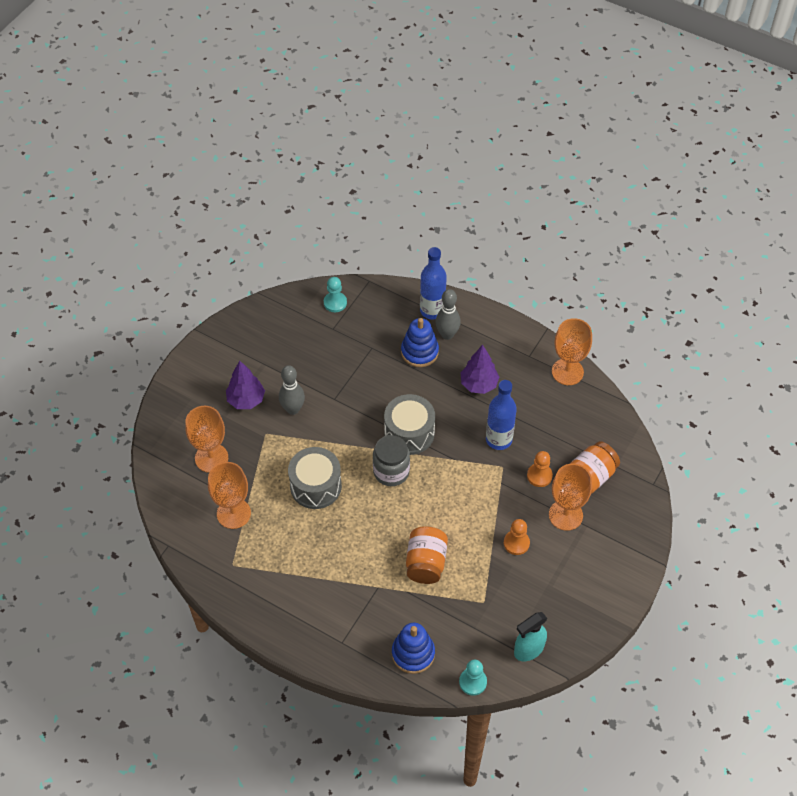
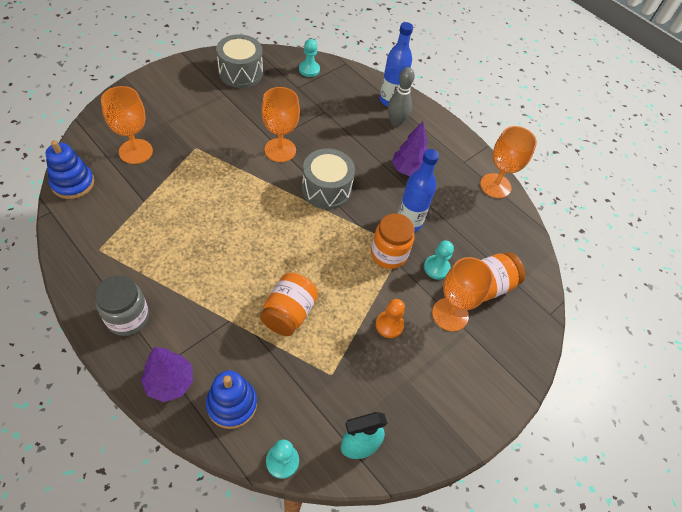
camera: 10 degrees right, 0 degrees up
(233, 513) = (127, 204): orange goblet -> orange goblet (280, 150)
(246, 400) = (193, 116): purple tree -> purple tree (170, 382)
(293, 409) = (230, 136): grey bowling pin -> none
(316, 486) = (217, 206): grey drum -> grey drum (240, 73)
(391, 472) = (294, 217): grey jar -> grey jar (128, 318)
(419, 352) = (365, 128): blue stacking toy -> blue stacking toy (73, 183)
(492, 477) = (388, 254): none -> orange jar
(539, 476) = (436, 268): orange pawn -> turquoise pawn

